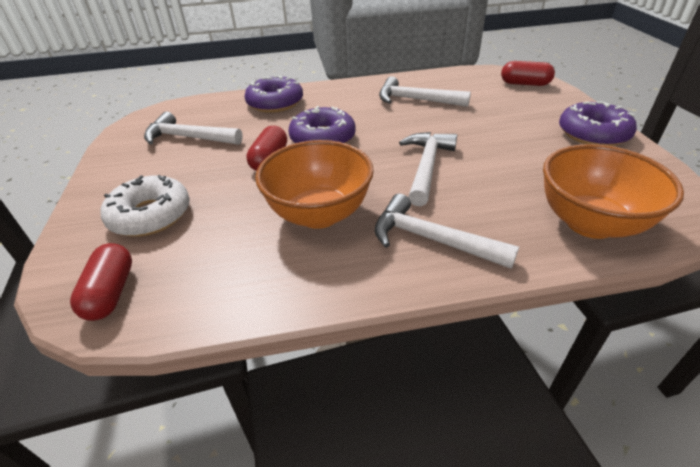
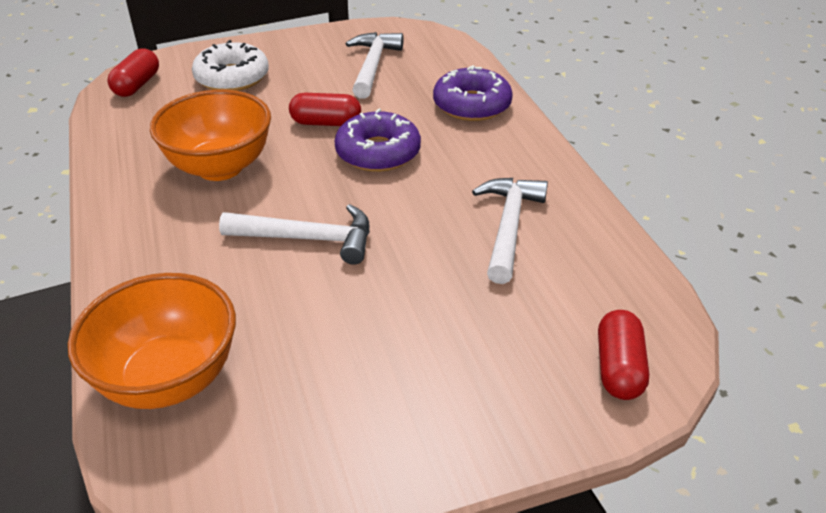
camera: 80 degrees right, 0 degrees up
(111, 292) = (137, 85): red capsule -> red capsule turned 60 degrees counterclockwise
(431, 239) = (165, 243): white hammer -> none
(593, 133) = (414, 435): purple donut -> none

